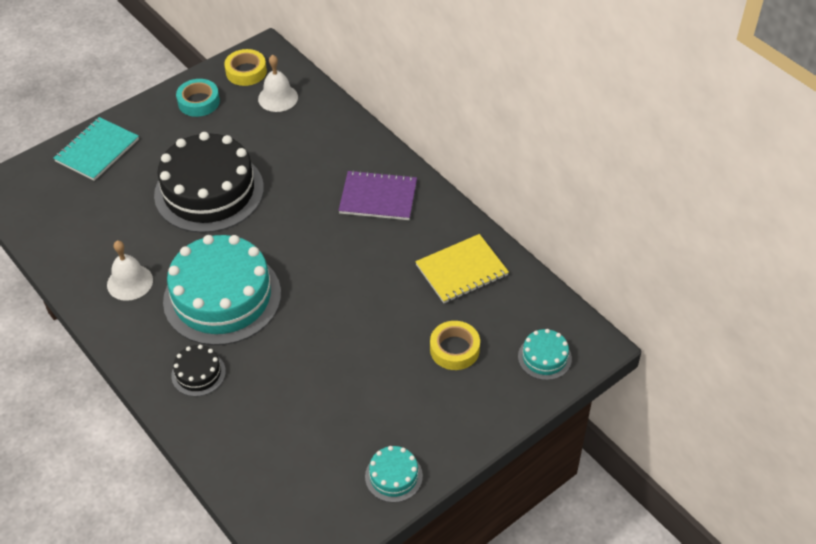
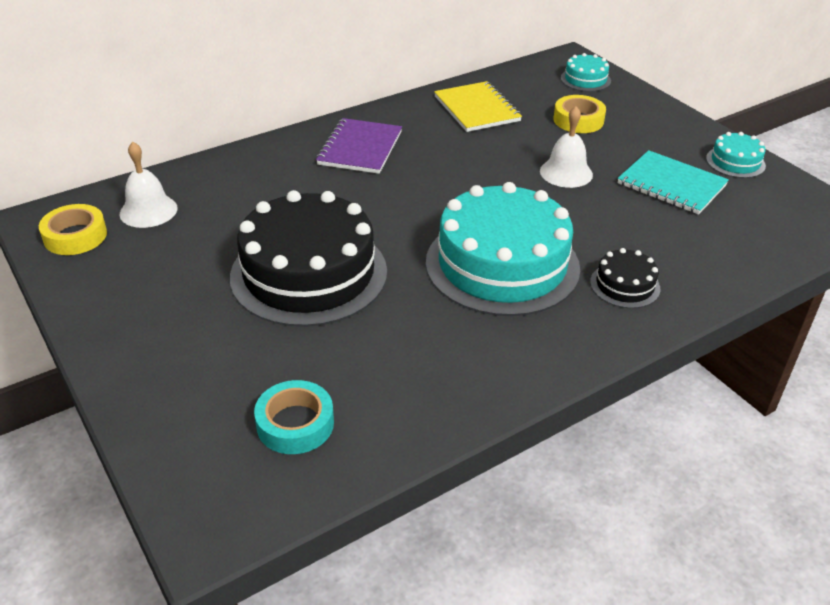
camera: 85 degrees left, 10 degrees down
(97, 150) = (172, 393): turquoise notebook -> turquoise notebook (671, 184)
(130, 282) = (468, 349): white bell -> white bell (566, 172)
(198, 102) = (115, 282): turquoise tape -> turquoise tape (295, 424)

